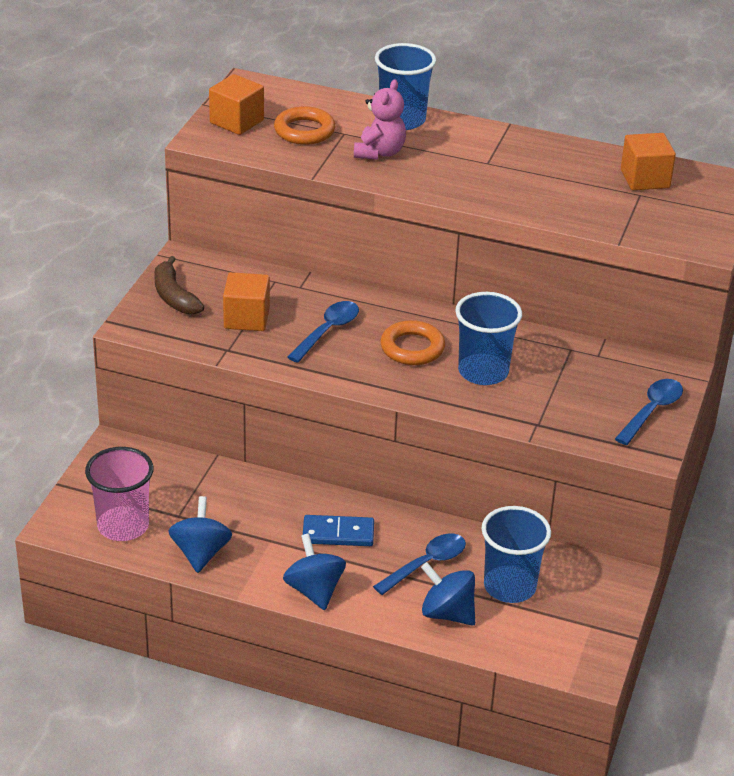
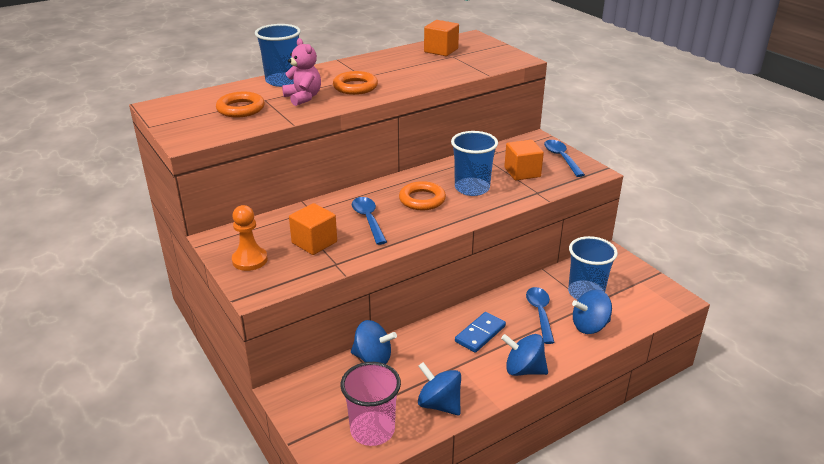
camera: 50 degrees left, 5 degrees down
(174, 296) = (250, 260): brown banana -> orange pawn
(218, 477) = (373, 358): none -> blue spinning top
(236, 121) = (190, 124): orange cube -> orange cube (522, 172)
(451, 170) = (355, 87): none -> orange ring

